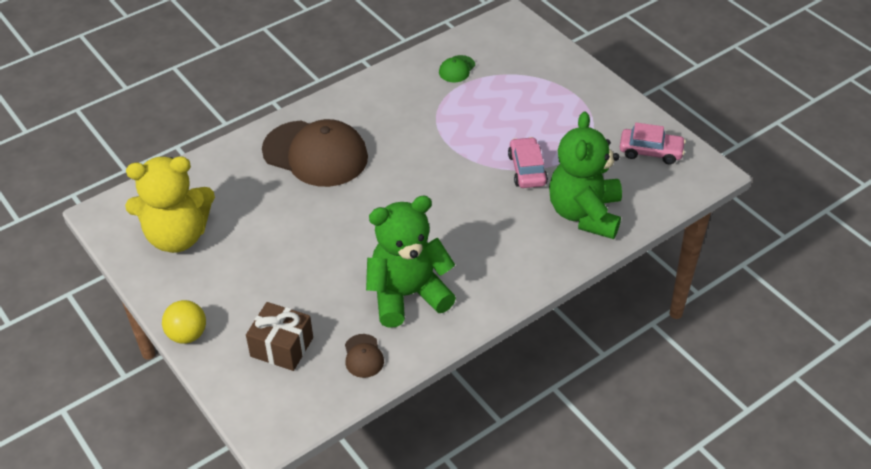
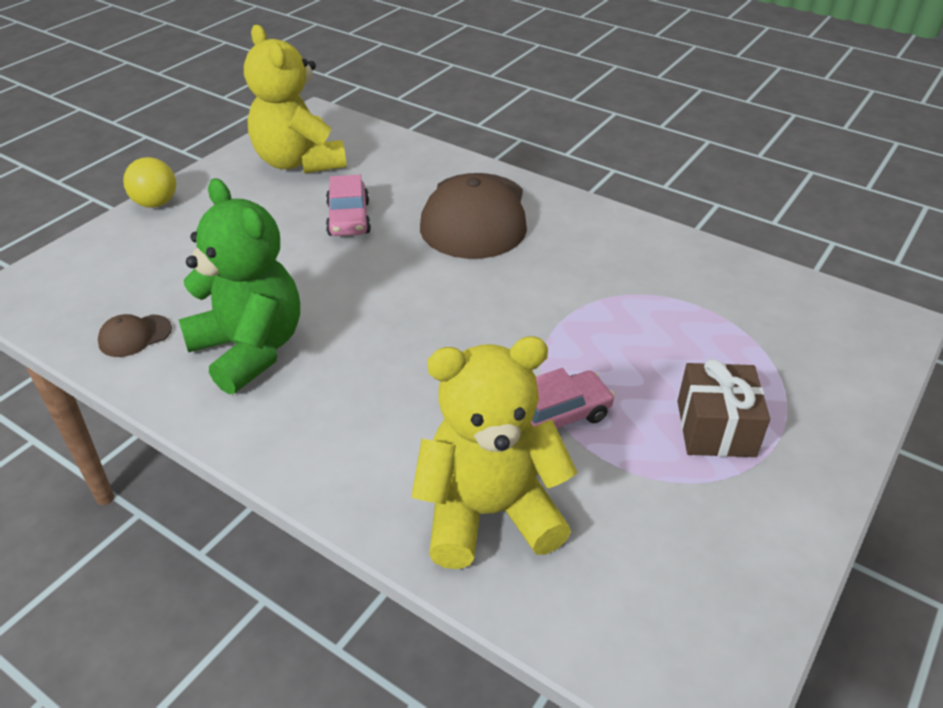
camera: 70 degrees right, 5 degrees down
(282, 347) = (144, 269): brown gift -> brown gift (715, 428)
(457, 69) = (726, 293): green cap -> none
(585, 214) = (489, 513): green teddy bear -> yellow teddy bear
(650, 151) = (705, 582): pink car -> pink car (348, 219)

